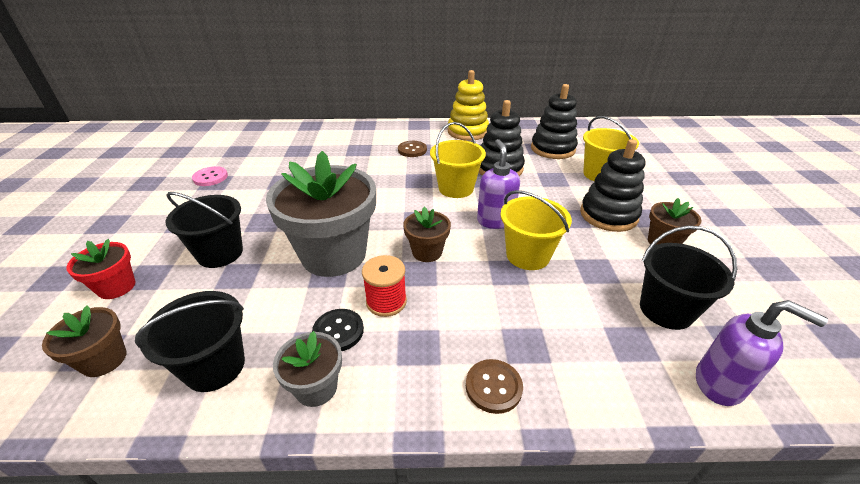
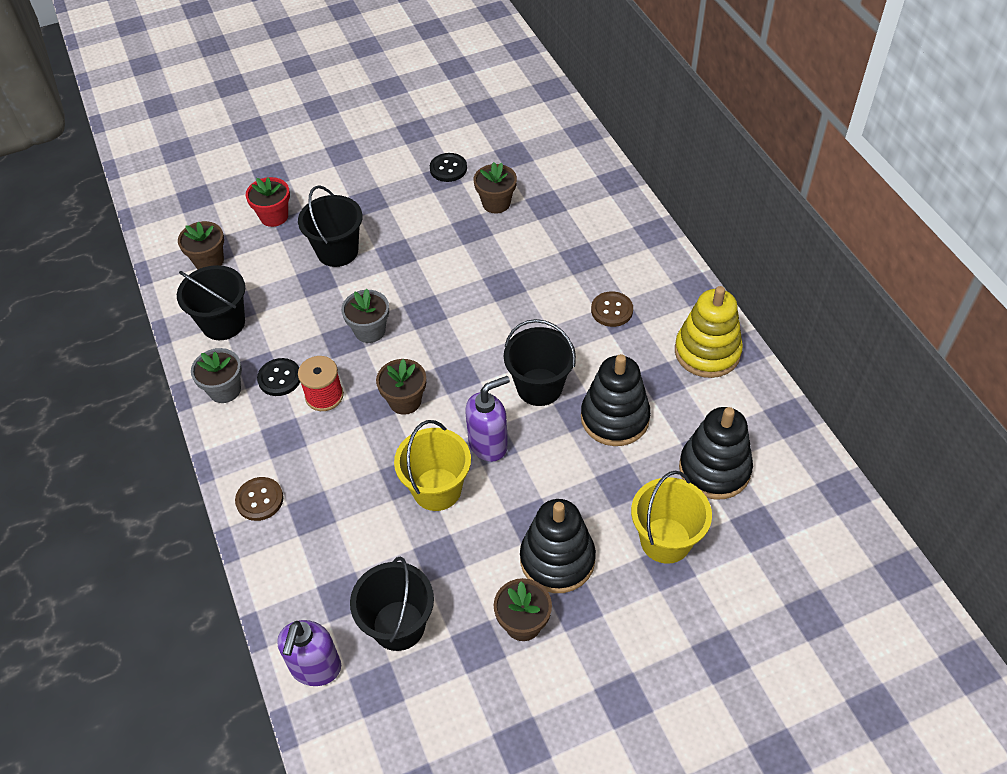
camera: 70 degrees right, 15 degrees up
(210, 177) = (448, 168): pink button -> black button
(272, 167) = (496, 203): none -> brown flower pot
(334, 254) = (370, 331): grey flower pot -> grey flower pot, size x0.47
(456, 188) = (539, 387): yellow bucket -> black bucket

